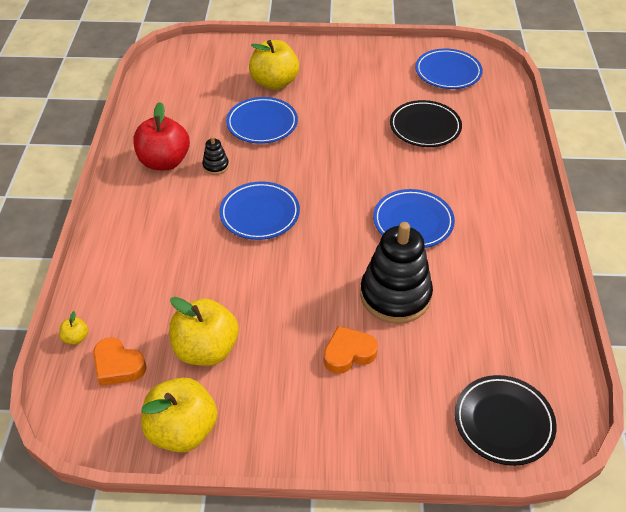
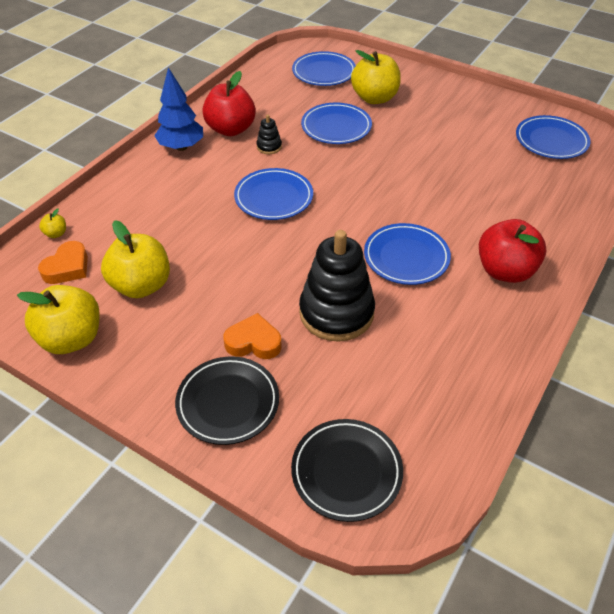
camera: 30 degrees right, 0 degrees up
(118, 366) = (67, 267): orange heart -> orange heart turned 120 degrees counterclockwise
(130, 198) = (181, 147): none -> blue tree
(208, 72) = (324, 72): none -> blue plate
(425, 127) = (487, 180): black plate -> black plate (228, 402)
(495, 201) = (505, 271): none -> red apple

